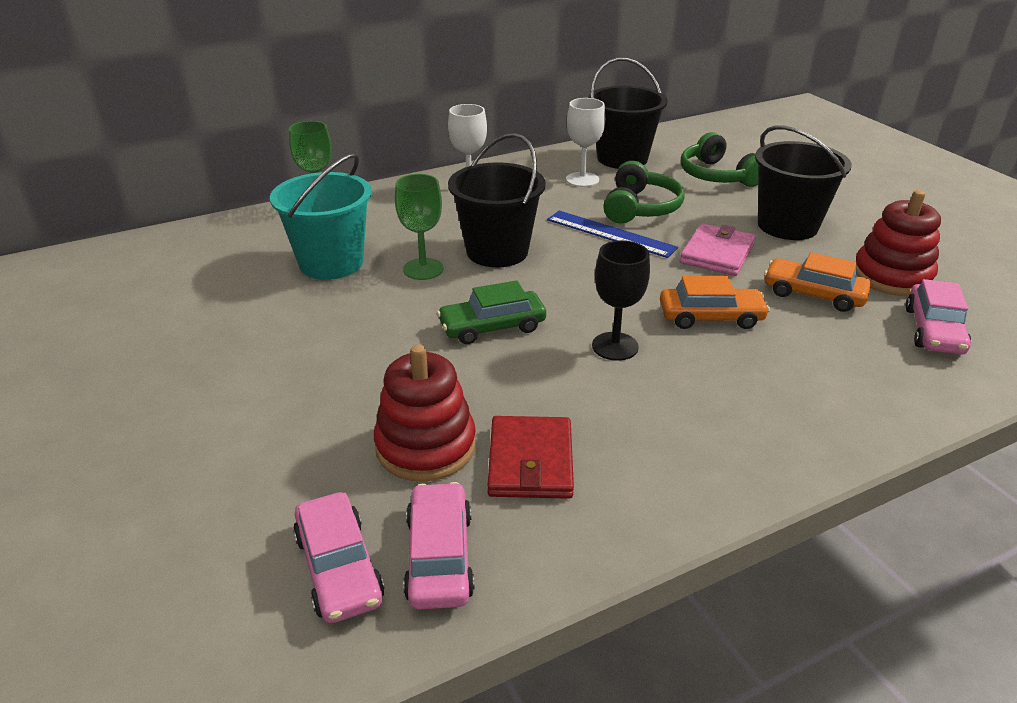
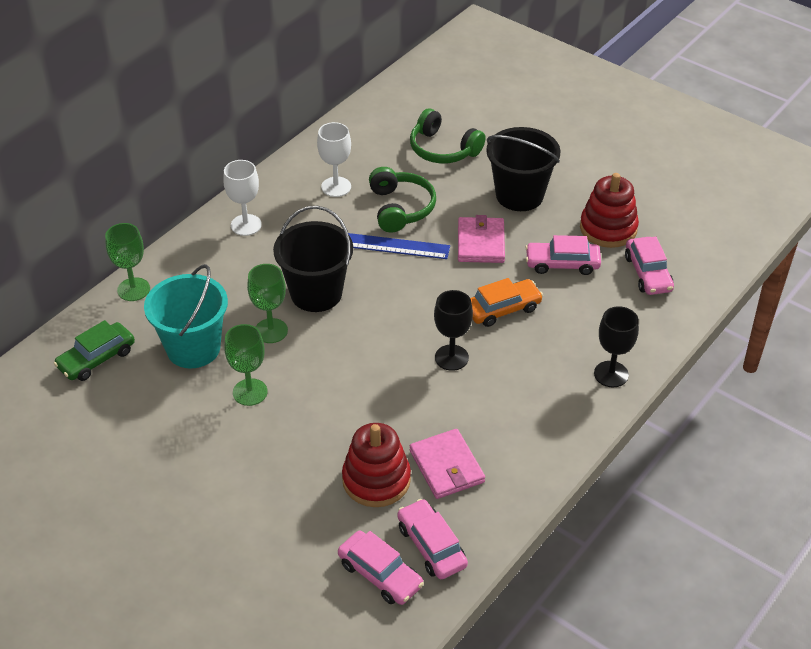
camera: 25 degrees left, 10 degrees up
(353, 314) = (250, 392): none -> green goblet
(492, 327) = (358, 369): green car -> green car (96, 359)
(530, 461) = (447, 466): red wallet -> pink wallet
(622, 158) = (355, 149): black bucket -> none
(813, 294) = (562, 264): orange car -> pink car
(834, 425) = (611, 374): none -> black goblet

